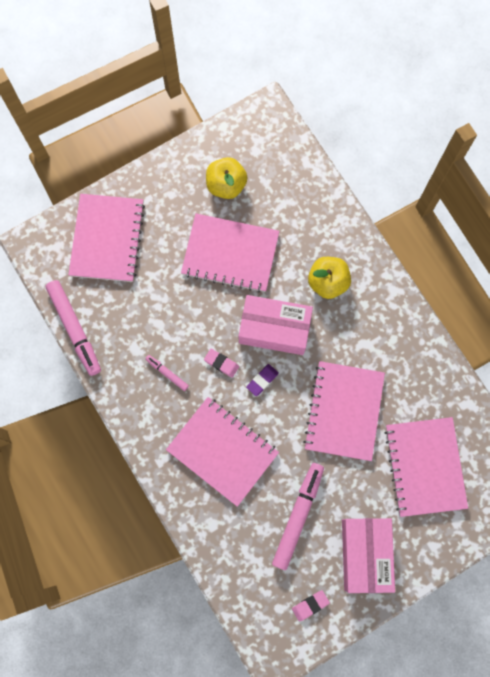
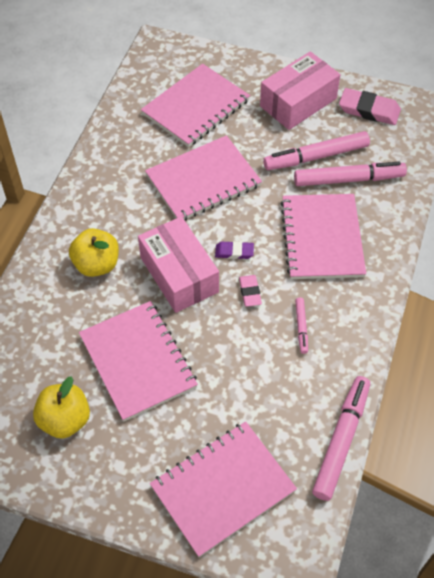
camera: 130 degrees left, 20 degrees down
(256, 520) = (348, 179): none -> pink marker
(310, 605) = (369, 110): pink eraser -> pink eraser, size x1.74

